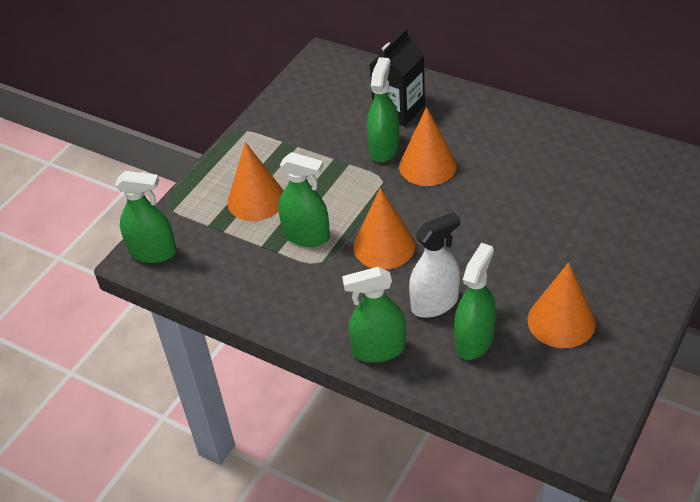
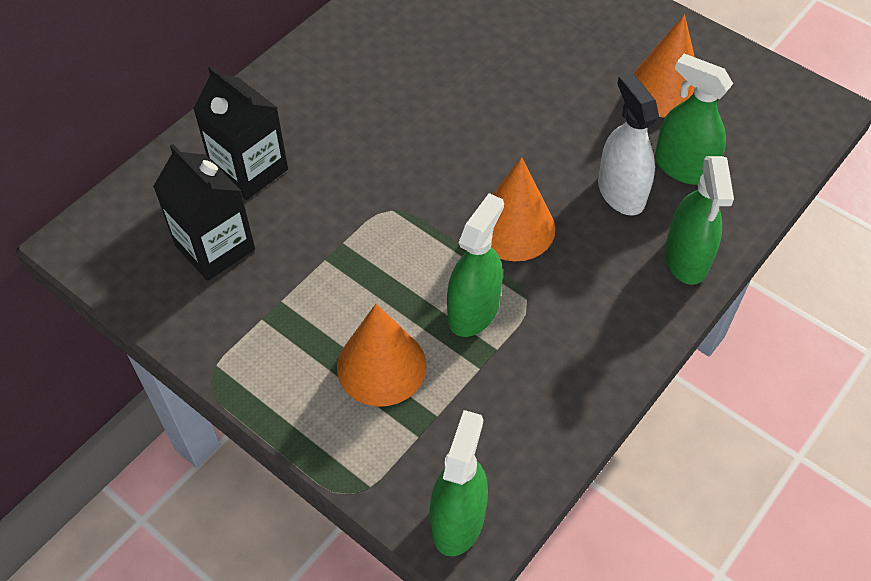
camera: 85 degrees left, 10 degrees up
(332, 110) = (215, 247): none -> black carton
(384, 148) = (325, 199): green spray bottle -> none
(427, 166) = (377, 158): orange cone -> none

